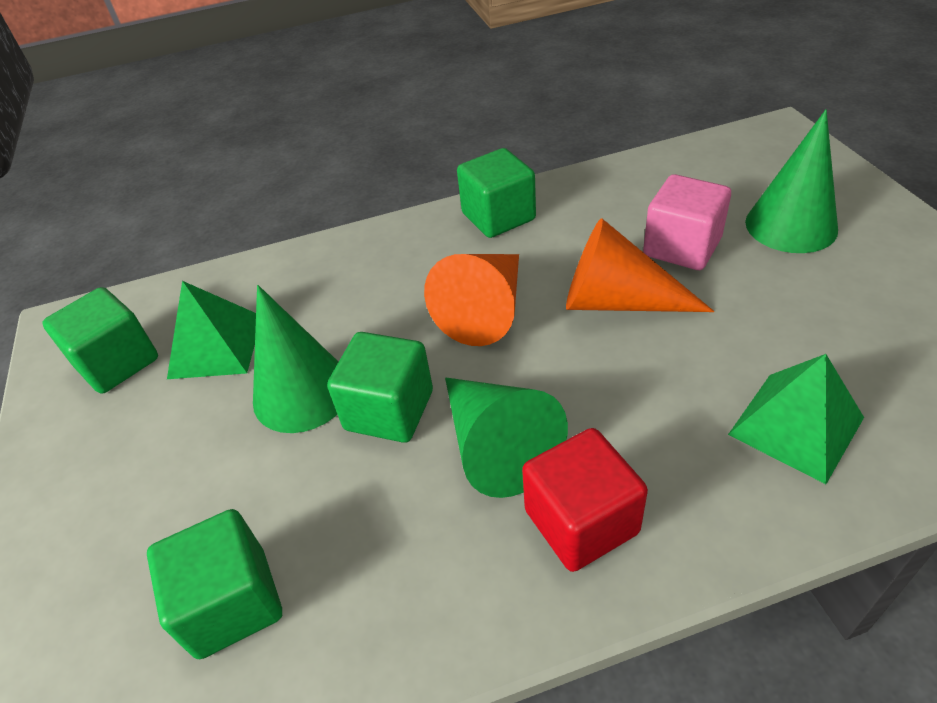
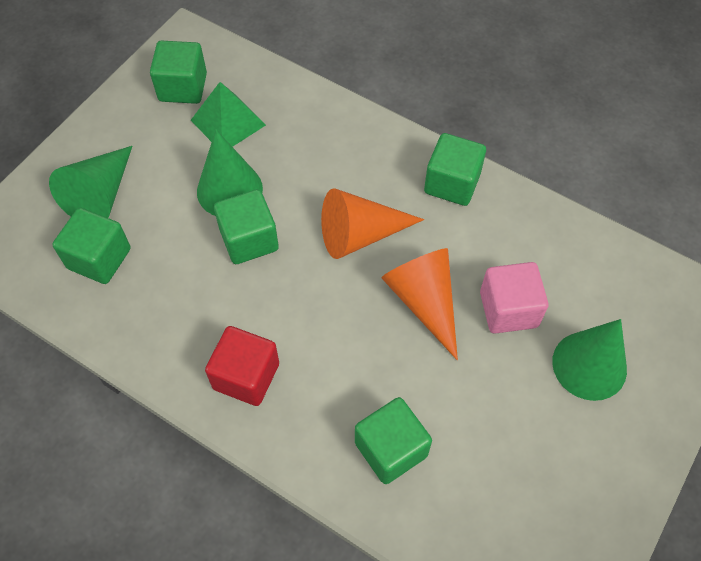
camera: 45 degrees right, 15 degrees up
(496, 446) = (264, 307): green cone -> green cone (101, 195)
(796, 426) = (391, 449): green pyramid -> green cube

